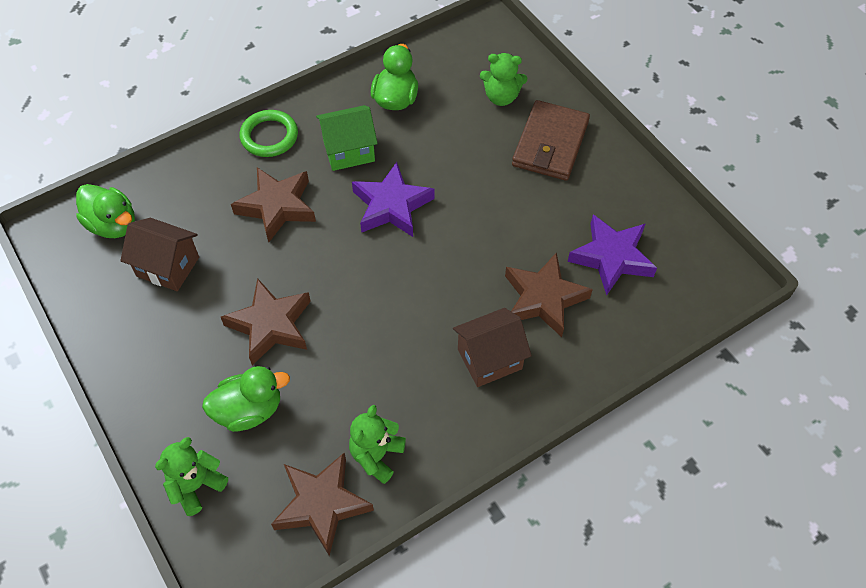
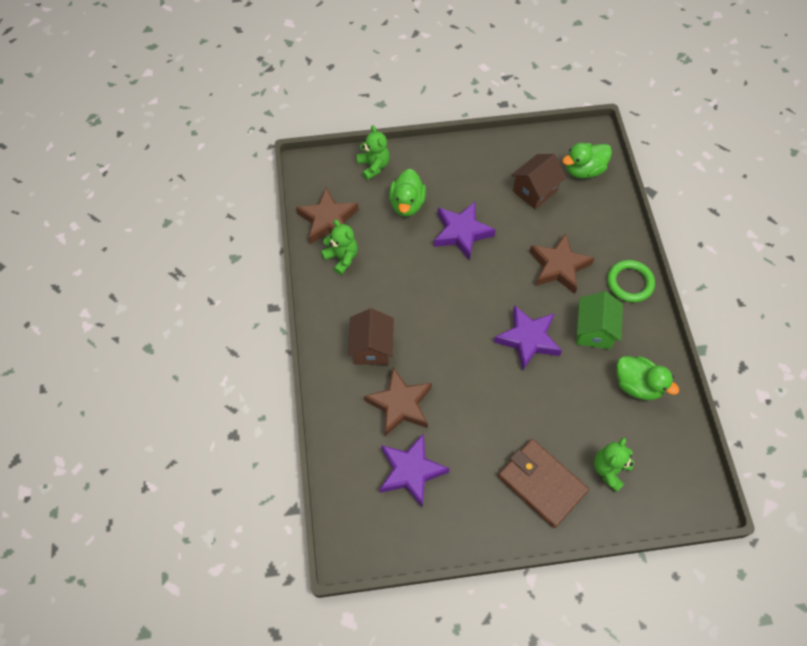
camera: 115 degrees right, 5 degrees up
(270, 325) = (461, 233): brown star -> purple star

